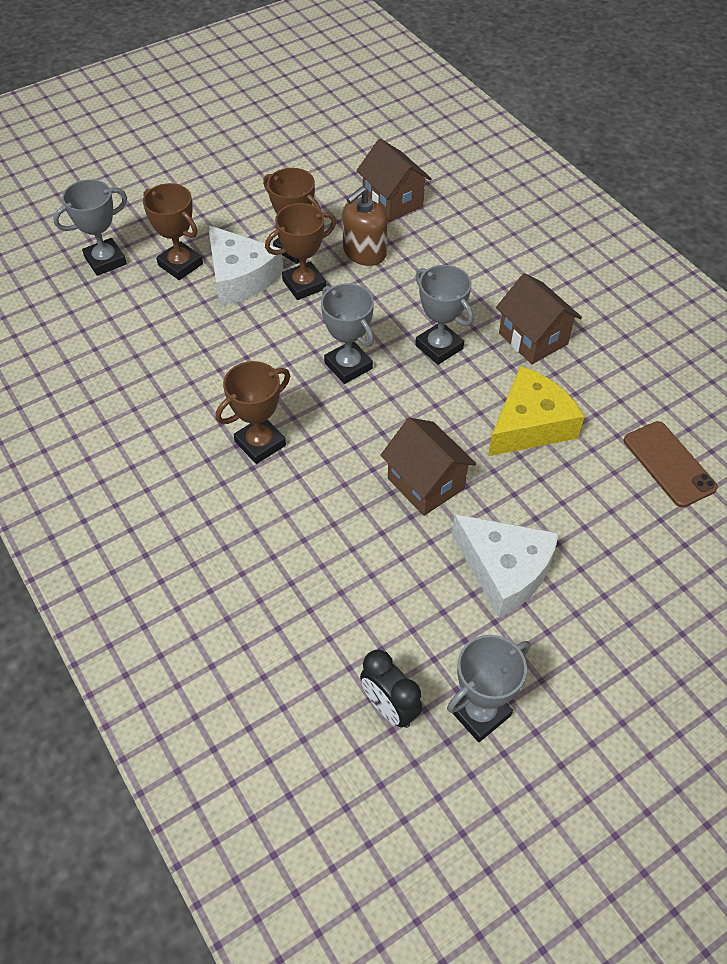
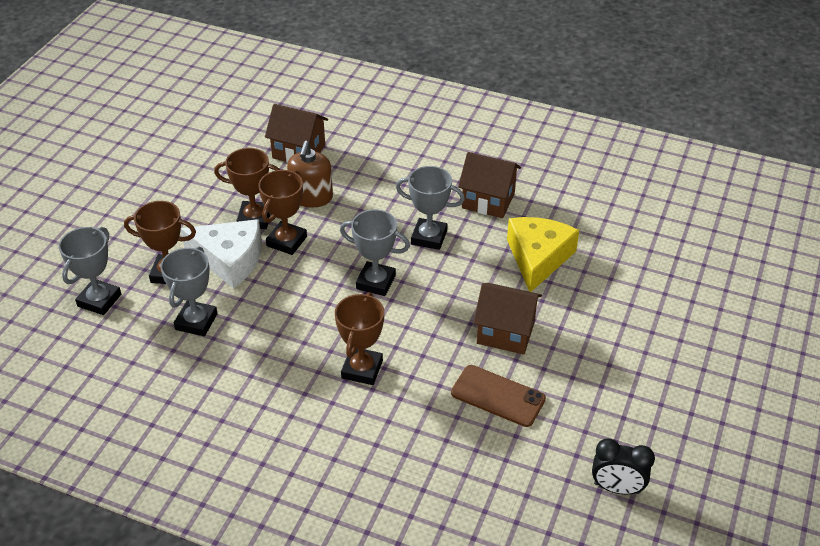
camera: 35 degrees left, 10 degrees down
(479, 712) = (673, 455): grey trophy -> grey trophy (196, 322)
(504, 570) = (607, 359): white cheese -> none
(669, 464) = (645, 238): brown phone -> brown phone (498, 396)

